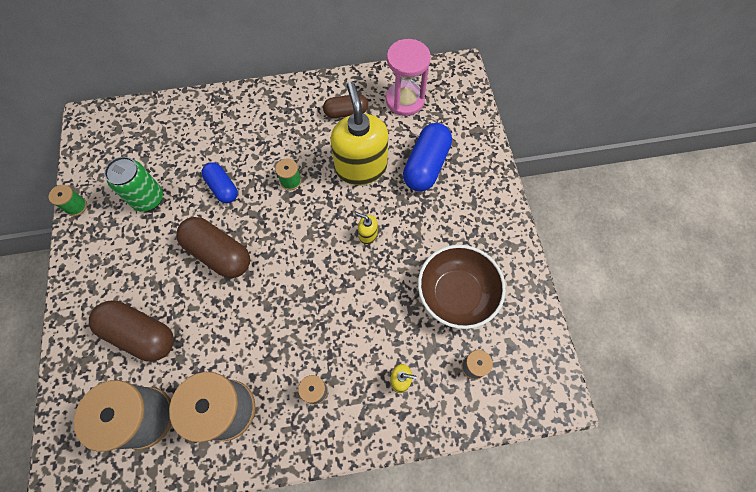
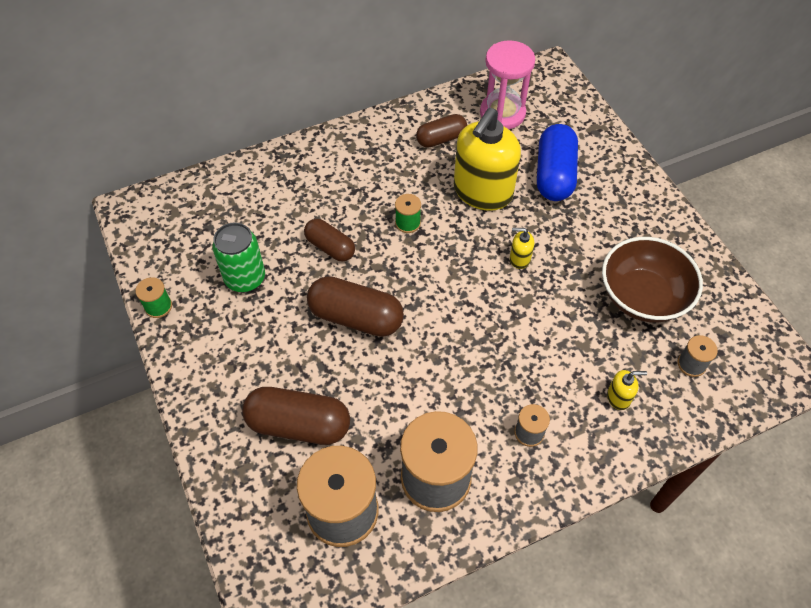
camera: 15 degrees left, 10 degrees down
(222, 188) = (330, 247): blue capsule -> brown capsule
(361, 167) = (482, 192): yellow soap dispenser -> yellow soap dispenser turned 120 degrees counterclockwise

